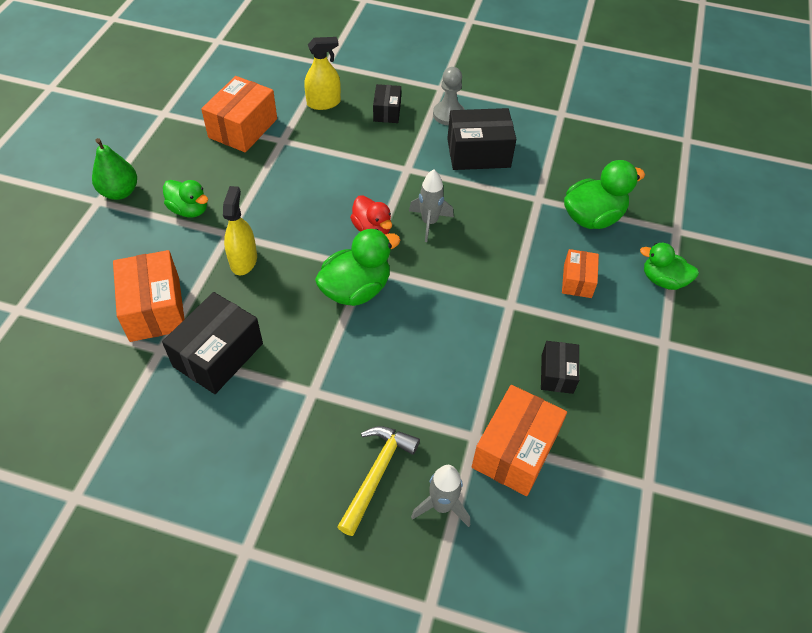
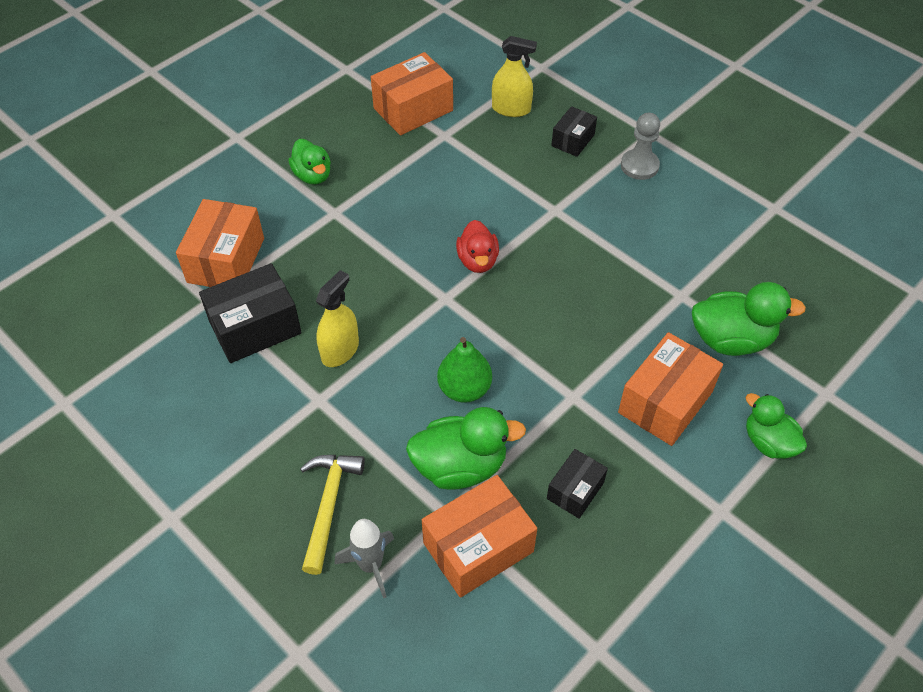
camera: 30 degrees right, 0 degrees up
(120, 192) = (261, 135): green pear -> green pear (464, 389)
(243, 261) = (332, 245): yellow spray bottle -> yellow spray bottle (340, 350)
(356, 290) = (422, 316): green duck -> green duck (460, 466)
(377, 474) = (329, 505): yellow hammer -> yellow hammer turned 45 degrees counterclockwise
(429, 222) = (542, 276): grey rocket -> none
(478, 153) = (645, 220): black box -> none
(577, 281) = (665, 402): orange box -> orange box, size x1.74

